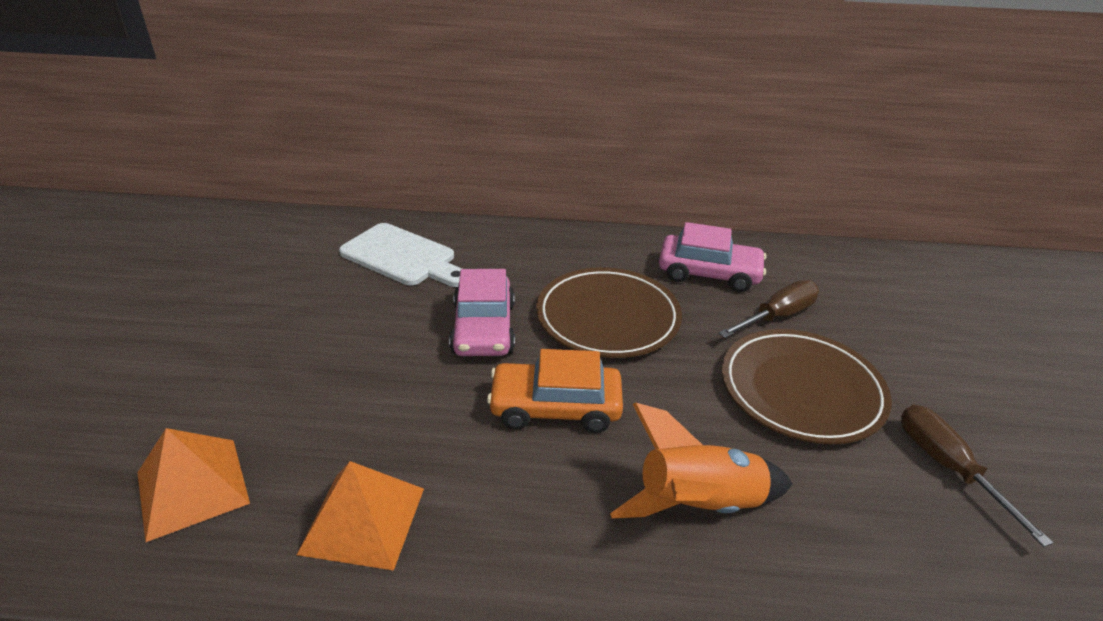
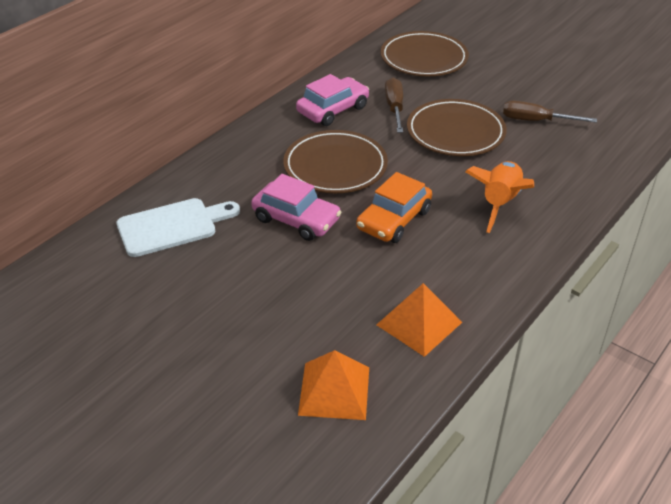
camera: 55 degrees left, 5 degrees up
(913, 298) = (423, 58): none -> brown plate

